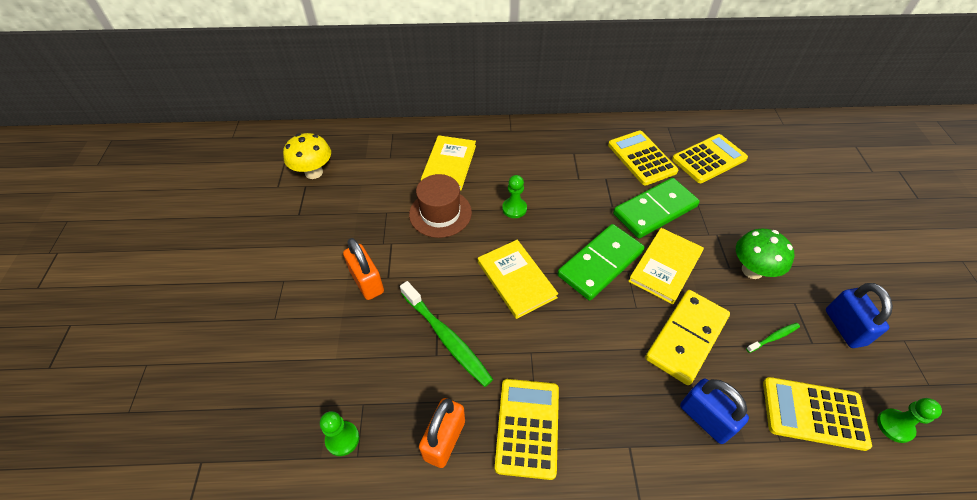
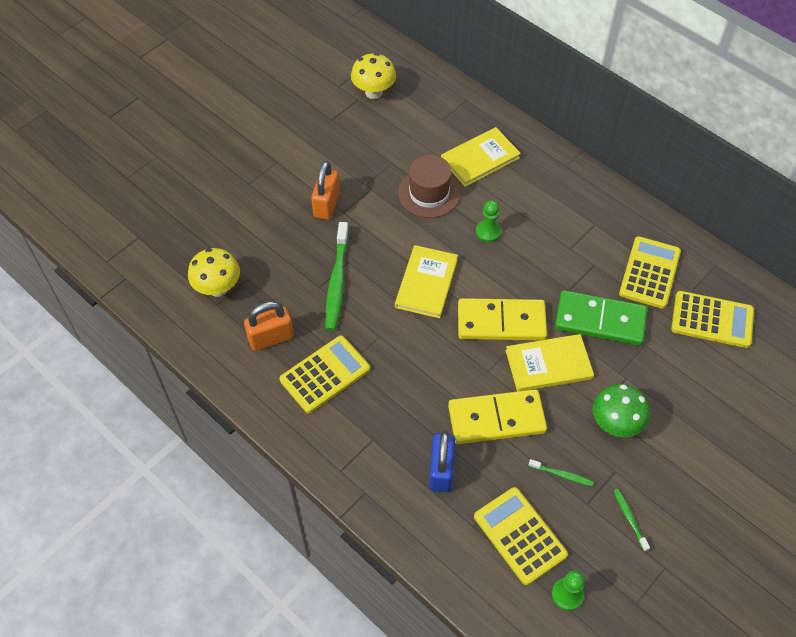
camera: 45 degrees right, 5 degrees up
(342, 439) = (218, 288): green pawn -> yellow mushroom
(600, 264) = (501, 322): green domino -> yellow domino
(845, 327) = (629, 518): blue padlock -> green toothbrush

